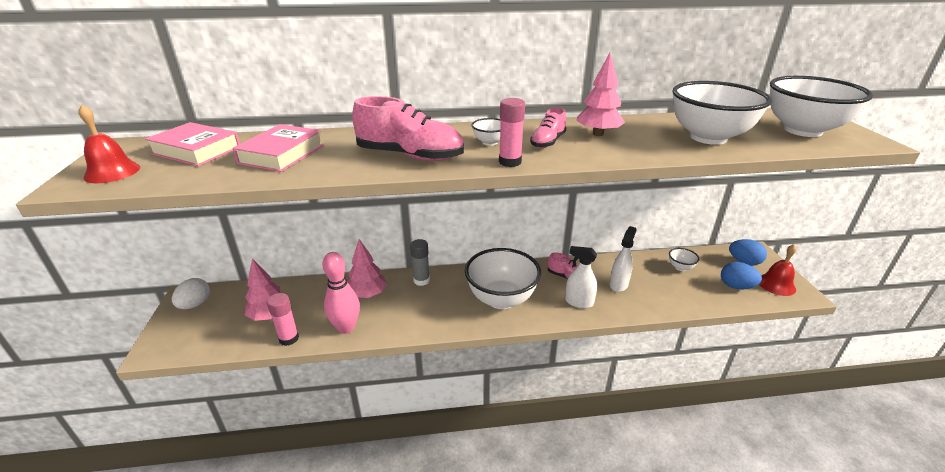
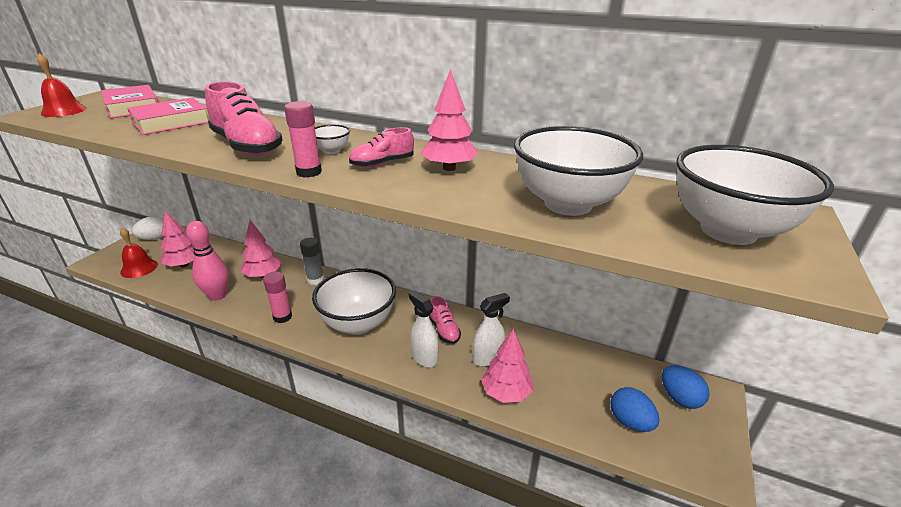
camera: 30 degrees right, 0 degrees up
(289, 338) = (174, 287): pink glue stick -> pink glue stick (282, 317)
(655, 301) = (506, 392): none -> pink tree
(680, 267) = (584, 370): white bowl -> none
(776, 284) = (692, 445): red bell -> red bell (139, 268)

